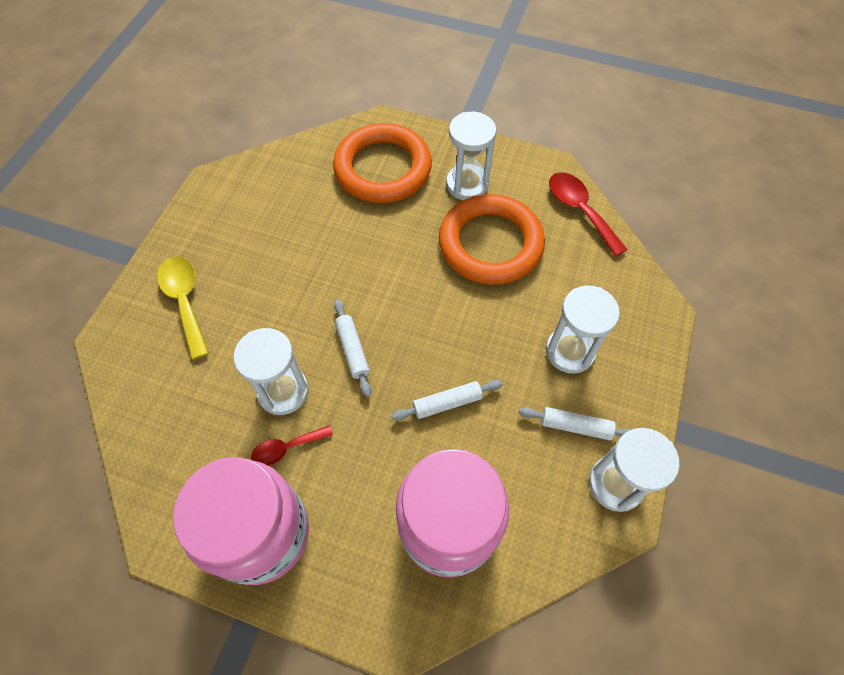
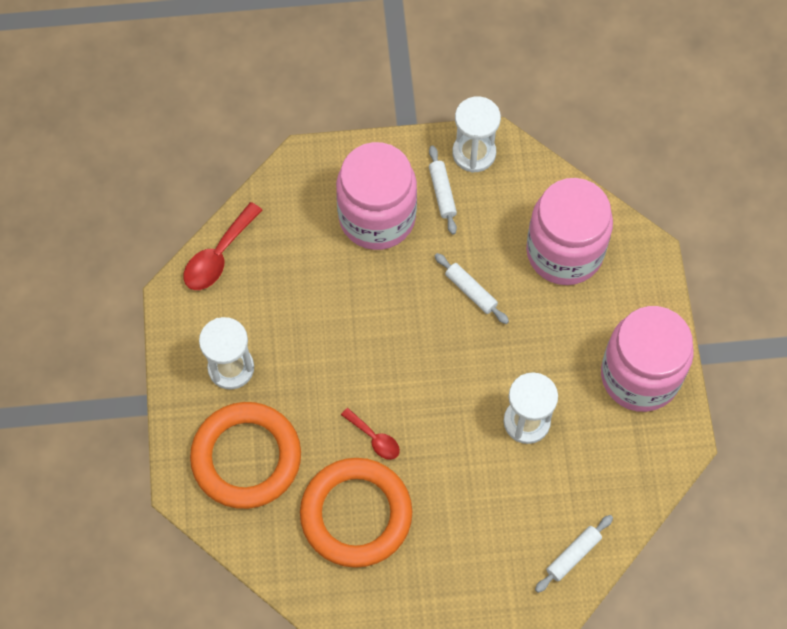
camera: 115 degrees left, 5 degrees up
(185, 301) = (488, 557): yellow spoon -> none
(286, 448) = (570, 393): red spoon -> red spoon (374, 438)
(352, 350) = (462, 385): white rolling pin -> white rolling pin (573, 555)
(490, 244) = (295, 319): orange ring -> orange ring (356, 514)
(570, 351) = (377, 217): white hourglass -> pink jar

